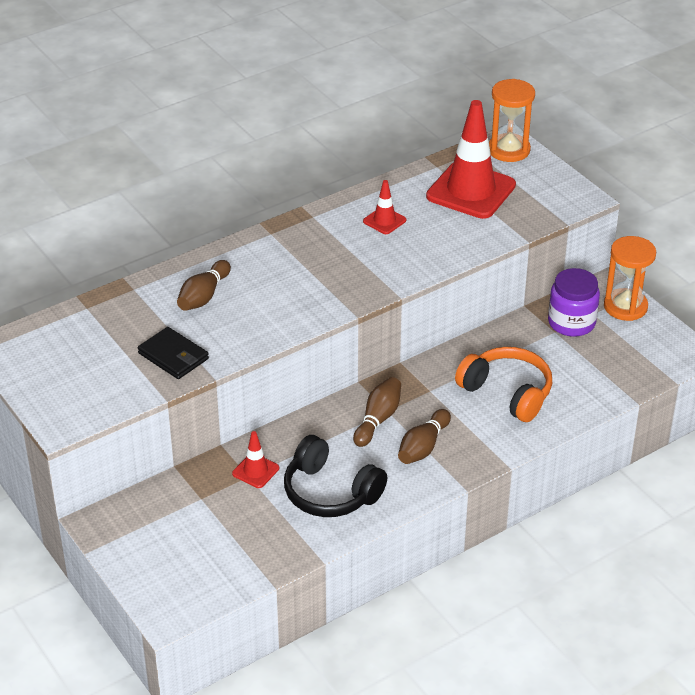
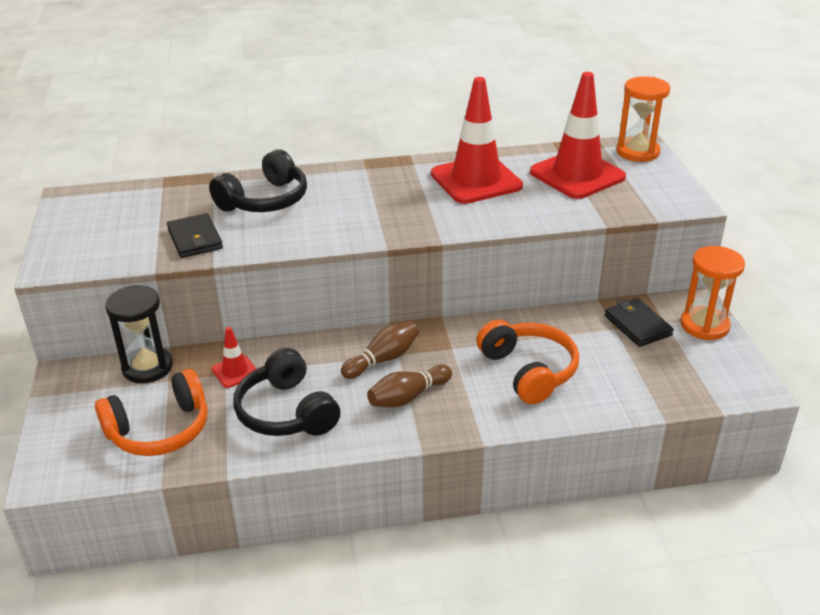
camera: 25 degrees right, 5 degrees down
(171, 492) = (147, 367): none -> black hourglass
(204, 296) = (265, 200): brown bowling pin -> black headphones
(233, 543) = (160, 430): none -> orange headphones
(384, 221) = (476, 180): red traffic cone -> red traffic cone, size x2.19
(571, 322) = (637, 325): purple jar -> black wallet

